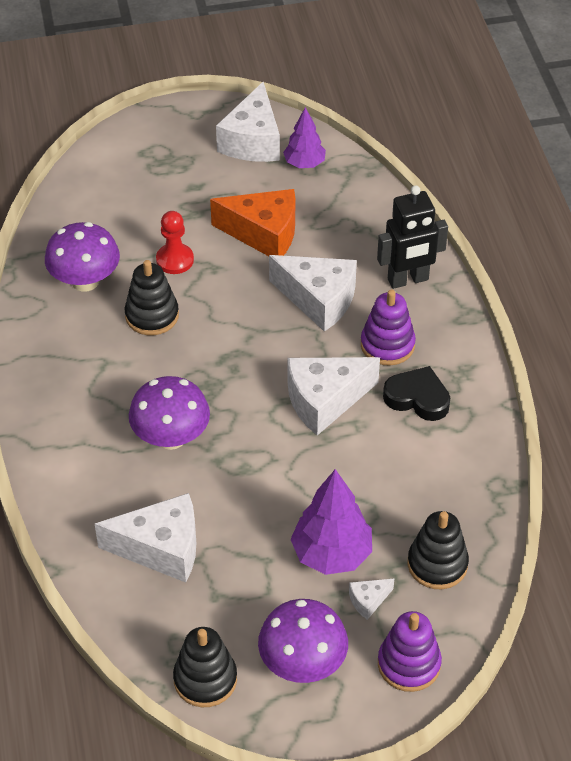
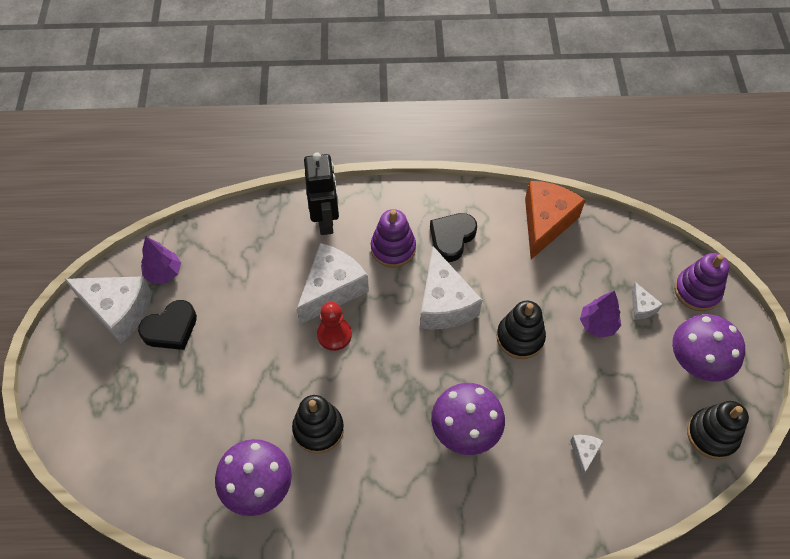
camera: 80 degrees left, 10 degrees up
(161, 548) = (584, 453): white cheese -> white cheese, size x0.45
(175, 260) = (253, 400): red pawn -> red pawn (334, 334)
(241, 183) = (171, 329): none -> black heart
(263, 234) = (241, 320): orange cheese -> orange cheese (545, 223)
(332, 554) = (597, 324): purple tree -> purple tree, size x0.63
(437, 564) = (610, 256): black stacking toy -> black stacking toy (520, 337)

